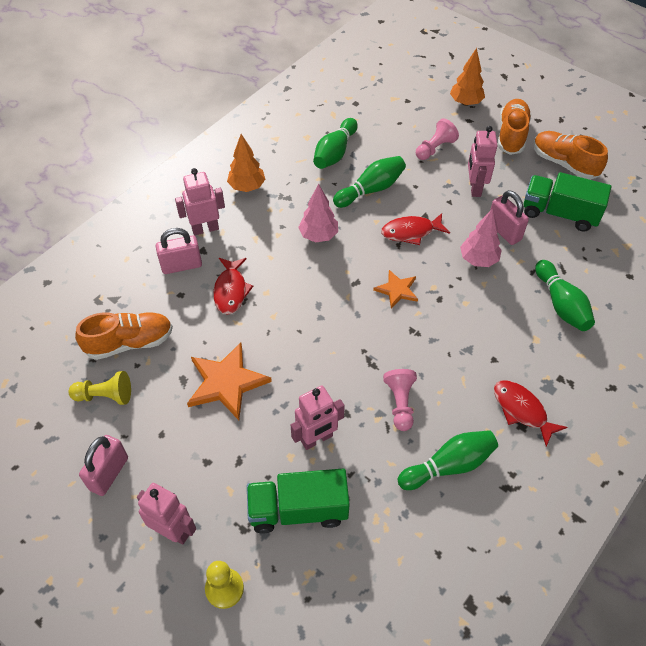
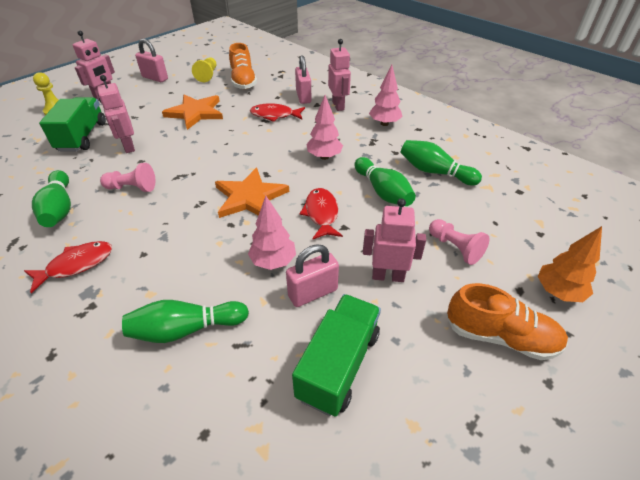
camera: 95 degrees right, 10 degrees down
(247, 187) = (384, 123): orange tree -> pink tree
(397, 290) = (250, 197): orange star -> orange star, size x1.73
(564, 163) = (446, 398): orange shoe -> none

